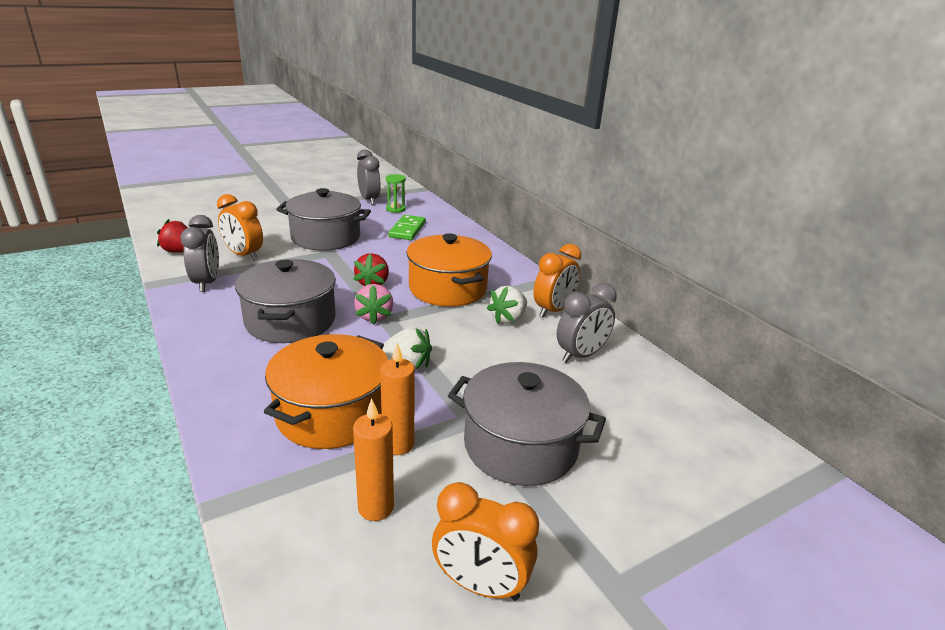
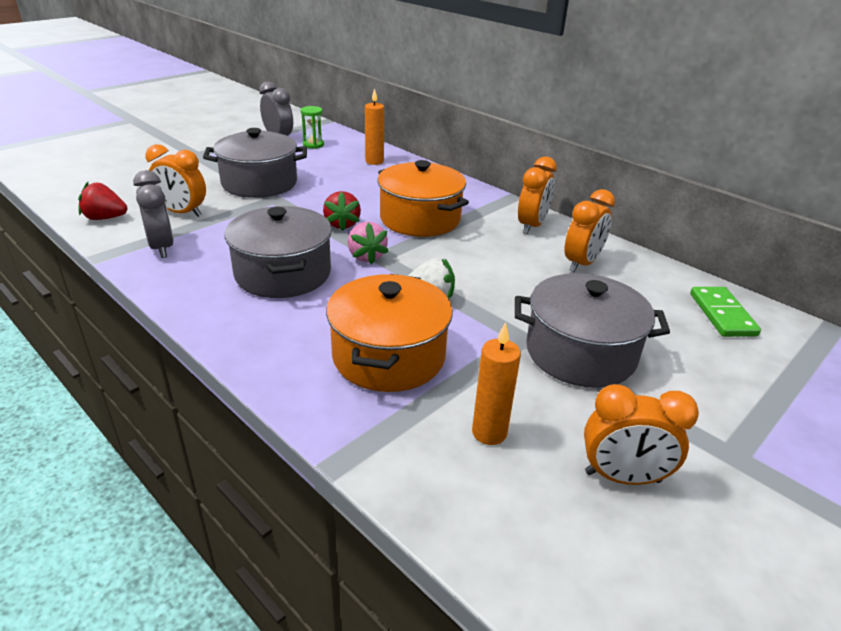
camera: 15 degrees left, 5 degrees up
(398, 445) = (471, 373): orange candle -> orange candle (374, 161)
(407, 230) = (340, 165): green domino -> green domino (722, 314)
(508, 319) = (496, 239): white strawberry -> none
(581, 355) = (582, 264): grey clock -> orange clock

